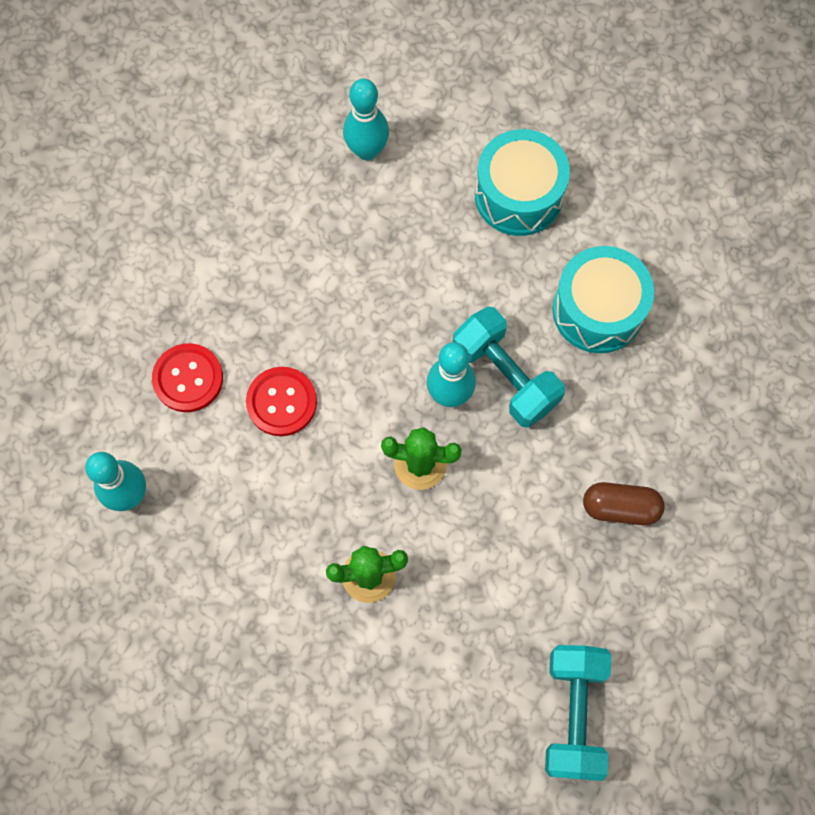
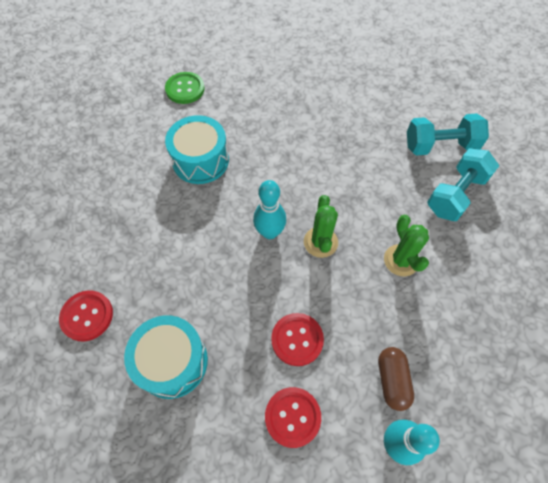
camera: 100 degrees left, 10 degrees down
(367, 150) = (87, 316): turquoise bowling pin -> red button
(505, 376) = (252, 203): turquoise dumbbell -> turquoise dumbbell (455, 194)
(518, 195) = (122, 212): turquoise drum -> turquoise drum (172, 362)
(620, 507) = (320, 137): brown capsule -> brown capsule (392, 380)
(757, 299) = (185, 89): none -> green button

